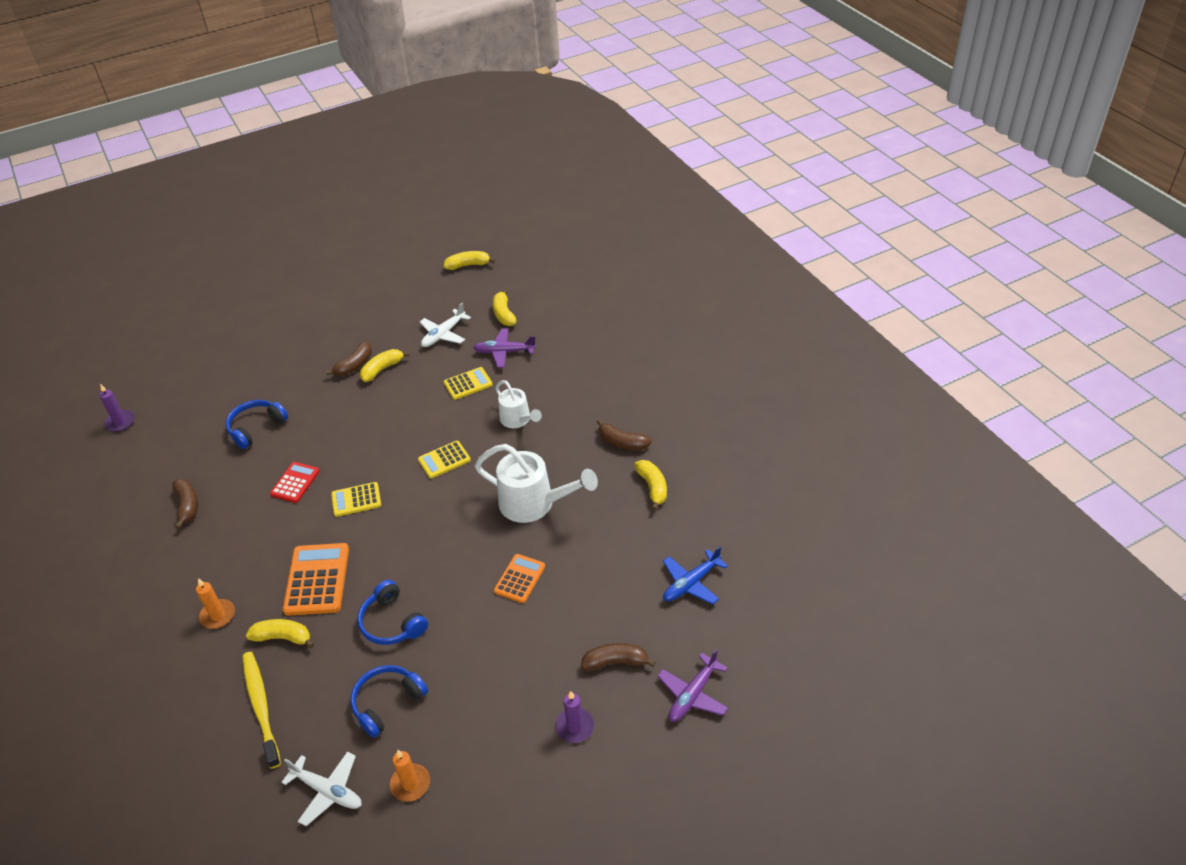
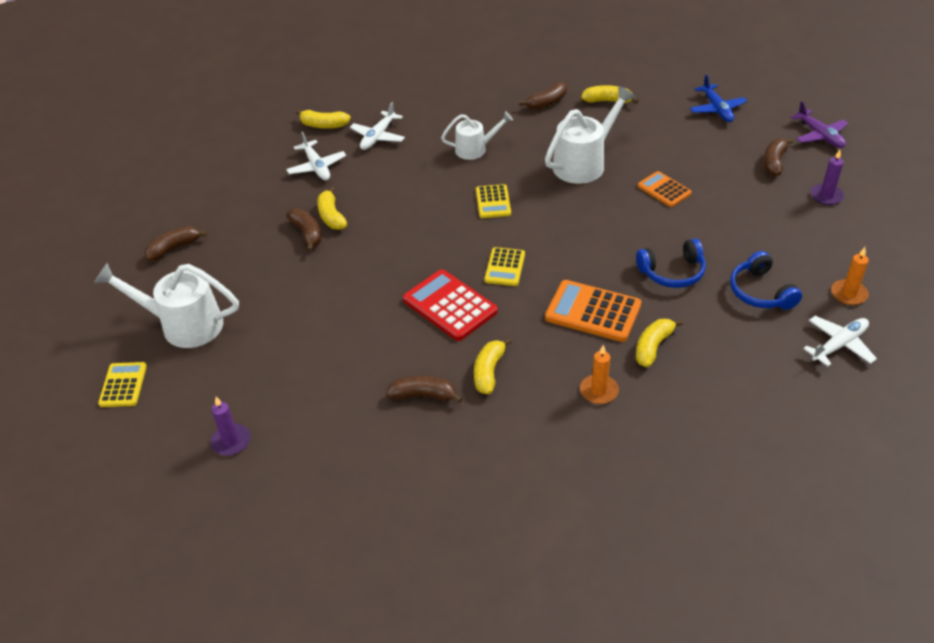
camera: 65 degrees left, 0 degrees up
(229, 347) = (182, 325): none -> white watering can
(256, 428) = (342, 322): blue headphones -> none
(261, 706) = (728, 375): yellow toothbrush -> none
(295, 483) = (450, 306): red calculator -> red calculator, size x1.63
(311, 305) = (174, 248): none -> brown banana
(468, 265) = (226, 130): yellow banana -> yellow banana (489, 371)
(468, 384) = (402, 167): yellow calculator -> yellow calculator (123, 385)
(504, 352) = (378, 136): purple plane -> white plane

